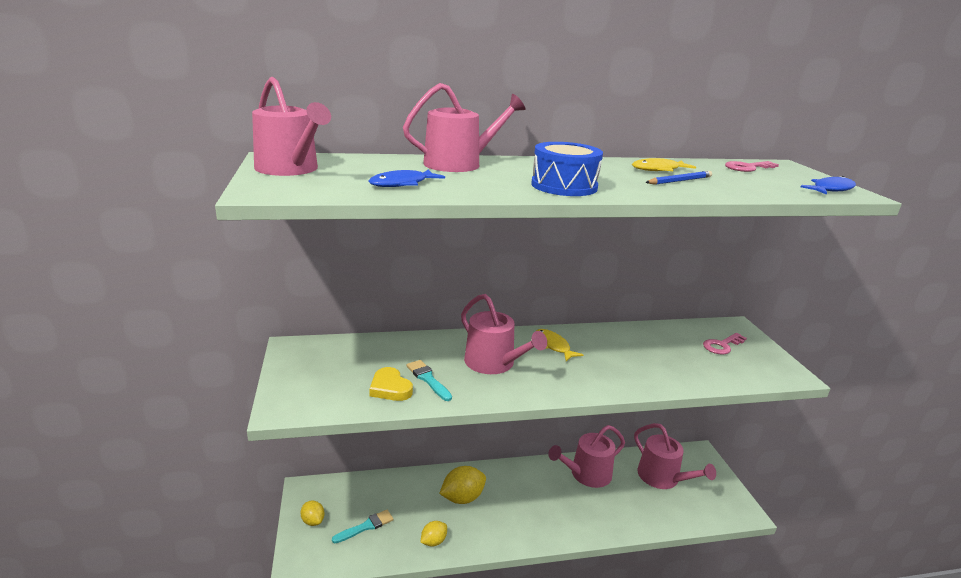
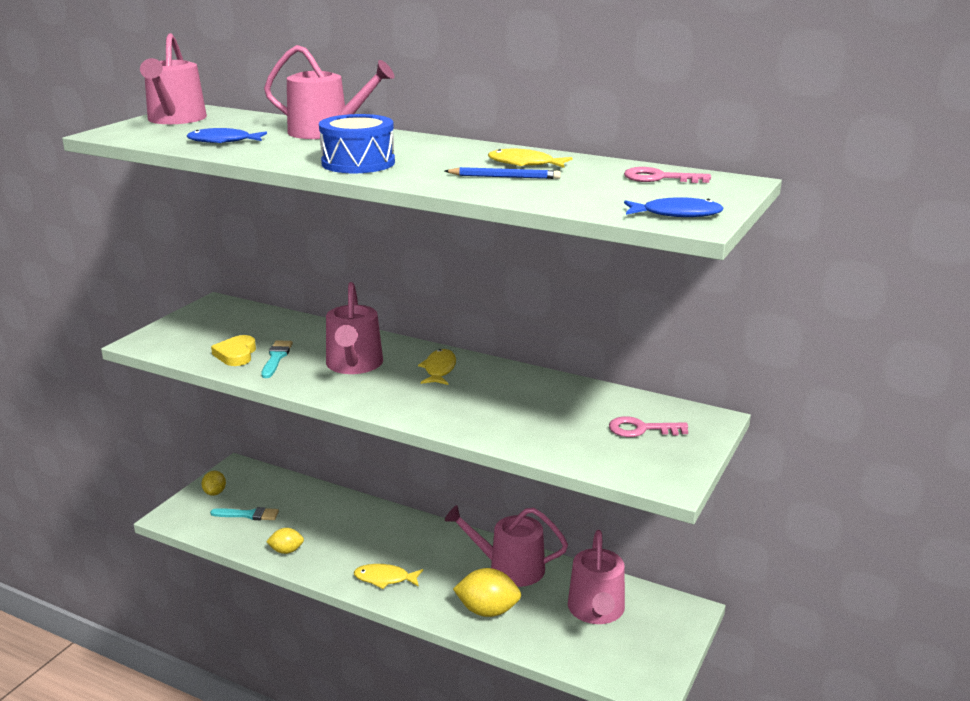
camera: 40 degrees right, 0 degrees up
(462, 498) = (355, 531): yellow lemon -> yellow lemon (487, 611)
(527, 525) = (385, 578): none -> yellow fish

